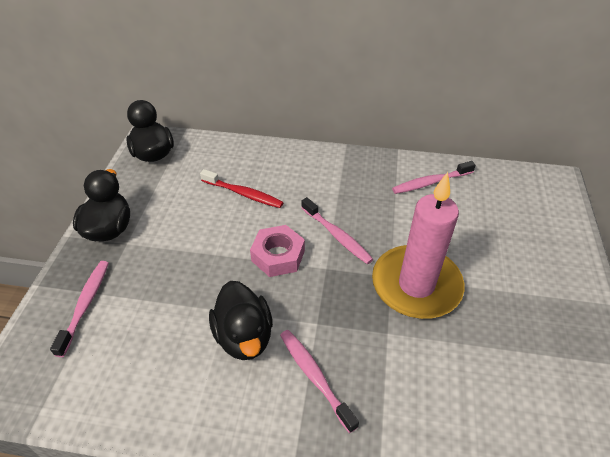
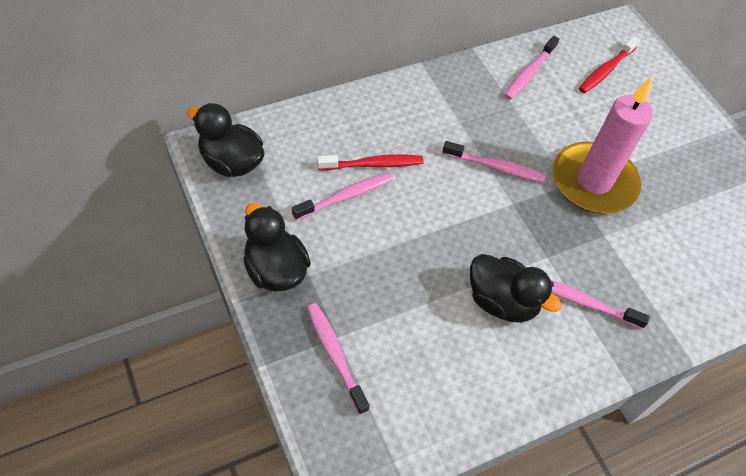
camera: 40 degrees left, 10 degrees up
(203, 205) = (346, 196): none -> pink toothbrush
(278, 256) = (463, 213): pink nut -> none
(507, 206) = (606, 70): none -> red toothbrush

